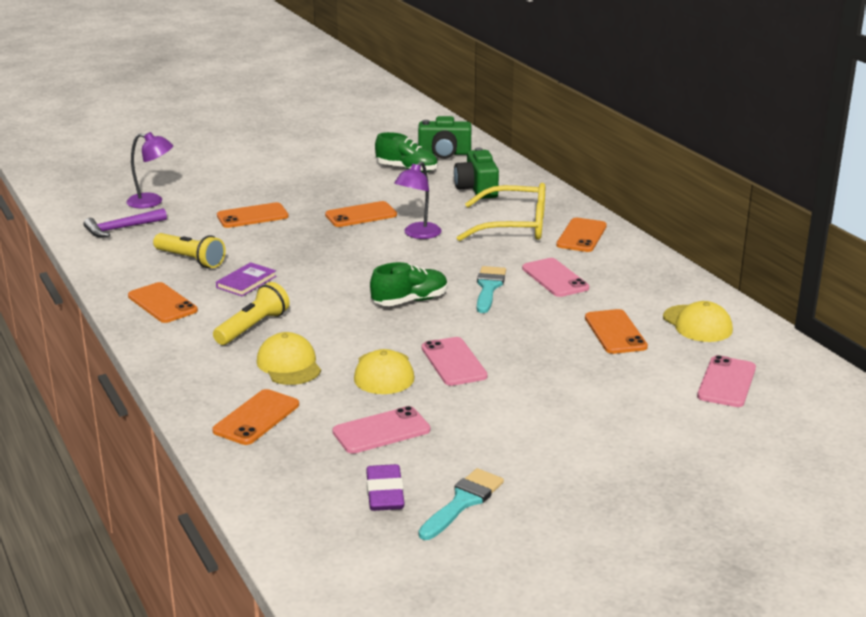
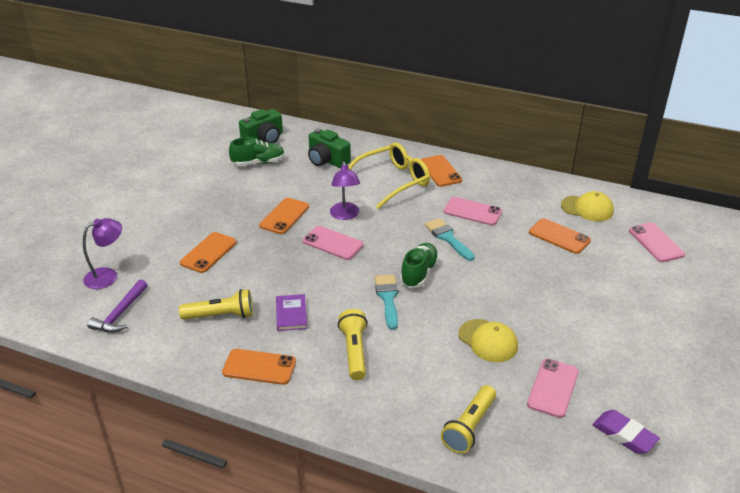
camera: 40 degrees left, 10 degrees up
(256, 418) = (469, 427): orange phone -> yellow flashlight
(289, 364) = (424, 369): yellow cap -> none
(454, 362) = (512, 308): pink phone -> pink phone (333, 243)
(463, 502) = (667, 411): turquoise brush -> turquoise brush (388, 298)

